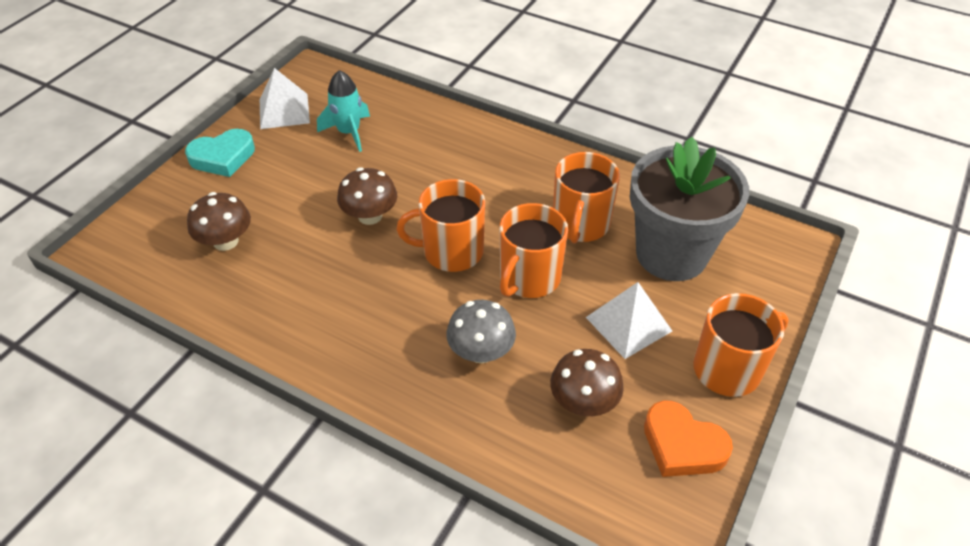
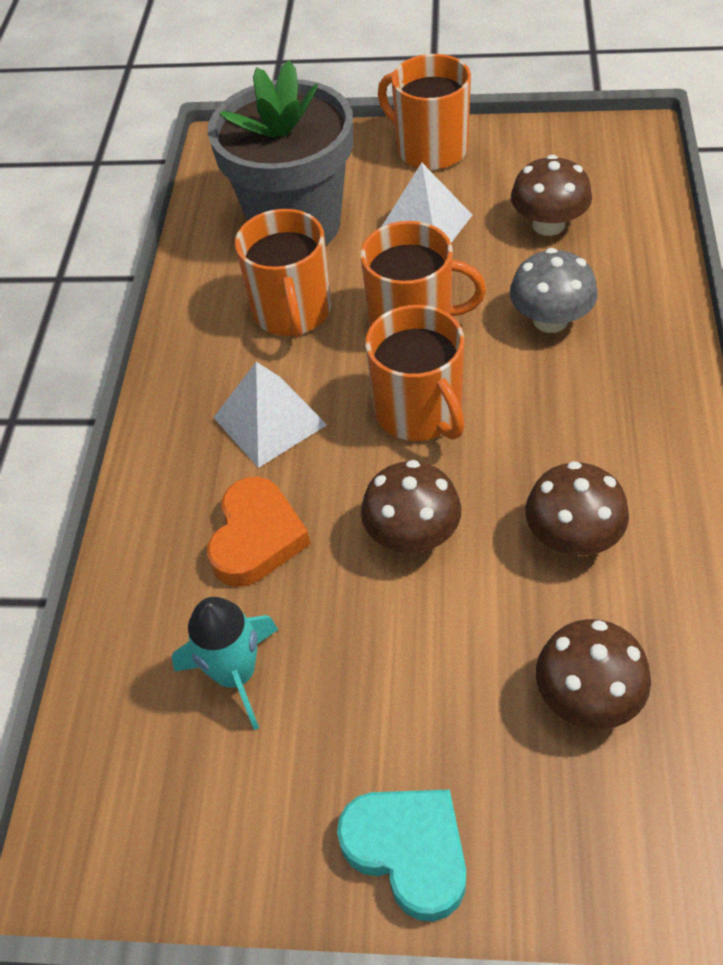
camera: 110 degrees left, 5 degrees up
(284, 111) = (222, 830): white pyramid -> white pyramid (269, 421)
(311, 279) = (572, 537): none -> brown mushroom
(580, 224) = (292, 312): orange mug -> orange mug turned 90 degrees clockwise
(682, 445) = (541, 153): orange heart -> orange heart (256, 538)

